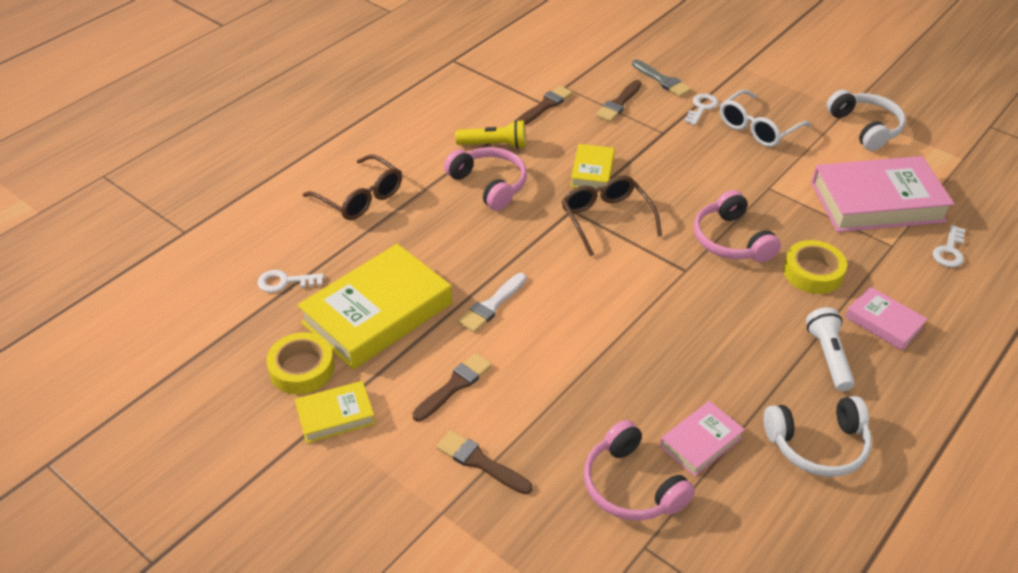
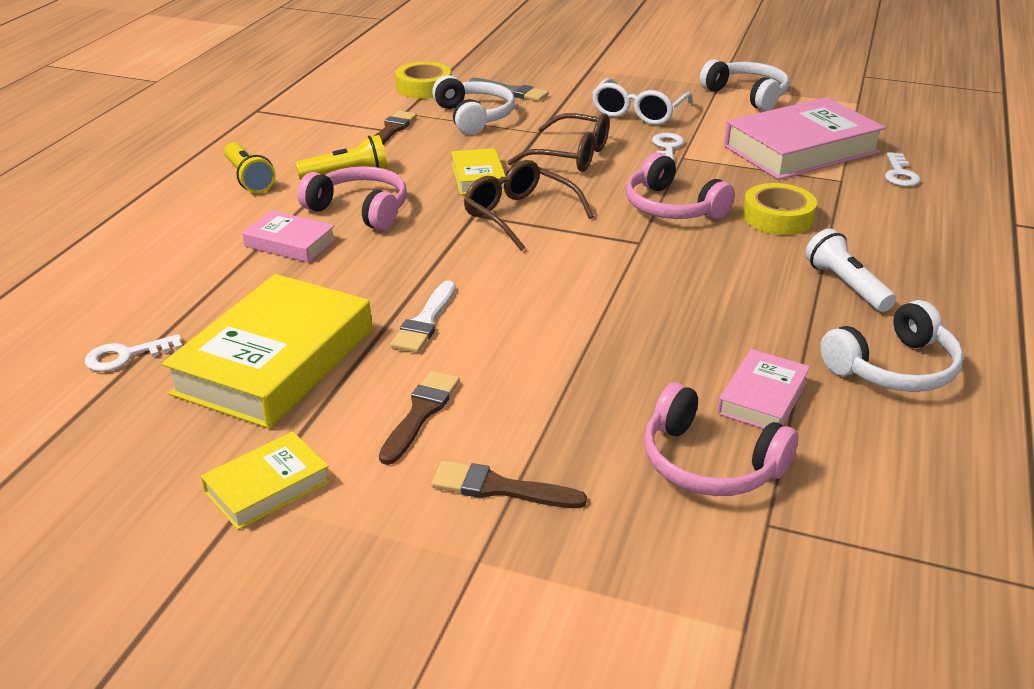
camera: 20 degrees left, 10 degrees down
(302, 369) = (192, 445): yellow tape -> yellow tape (423, 87)
(360, 198) = (196, 251): brown glasses -> brown glasses (571, 156)
(421, 133) = (248, 178): none -> yellow flashlight
(618, 103) = (474, 117): brown brush -> white headphones
(701, 108) = (568, 106): white key -> white key (667, 147)
(883, 322) = (880, 244): pink book -> pink book (290, 243)

